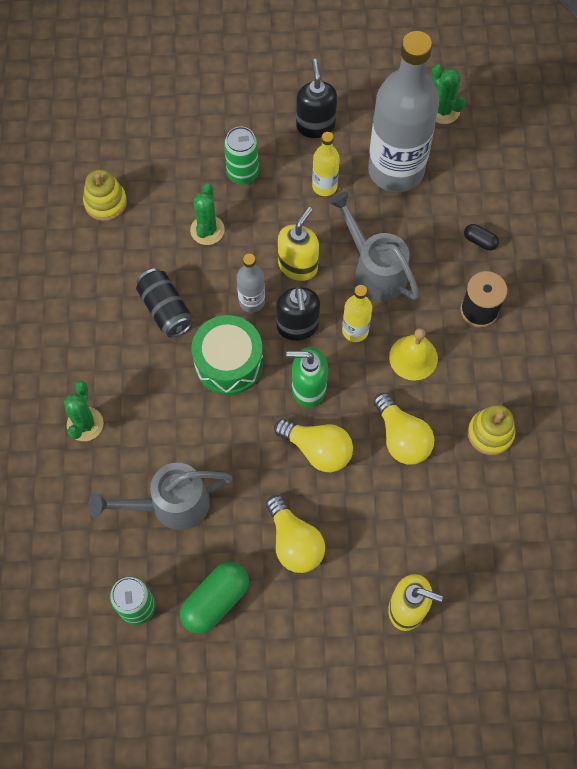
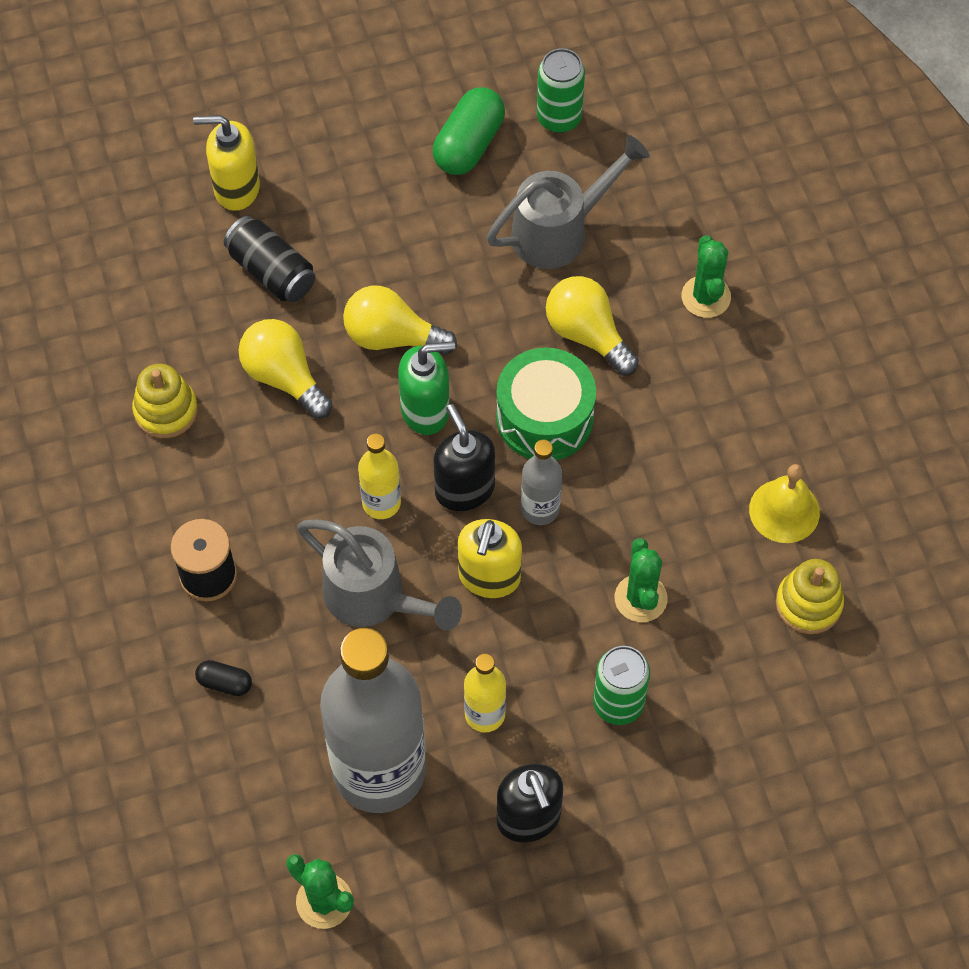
camera: 165 degrees right, 5 degrees down
(165, 309) = (658, 468): black can -> black can (272, 271)
(294, 542) = (392, 226): yellow light bulb -> yellow light bulb (587, 334)
(413, 357) = (290, 485): yellow bell -> yellow bell (784, 511)

